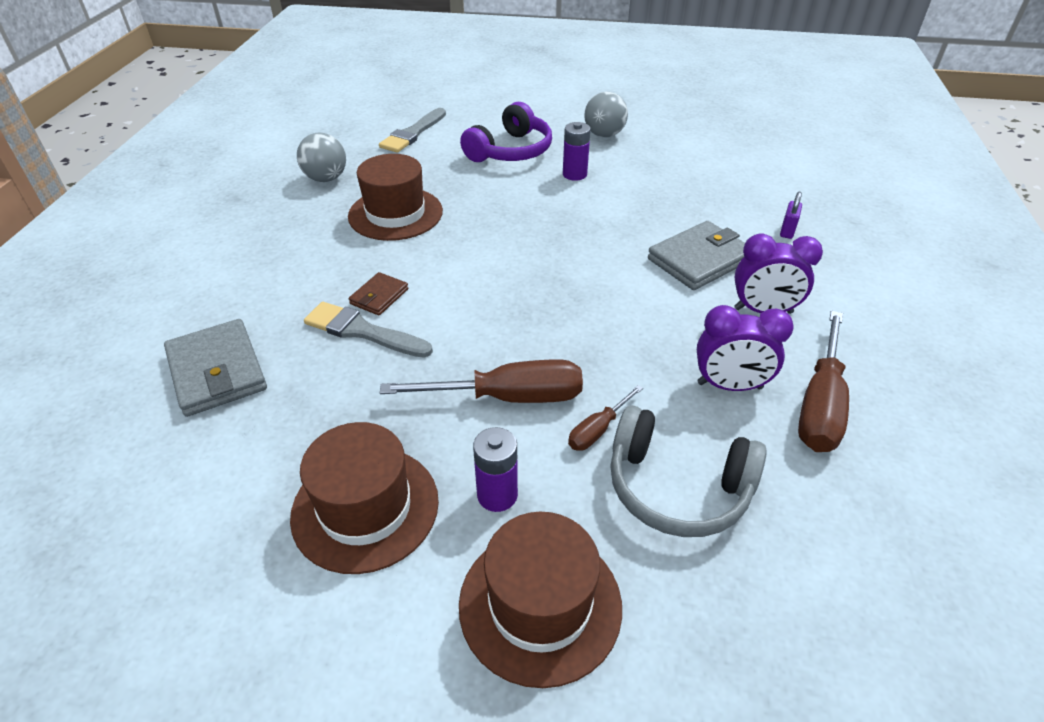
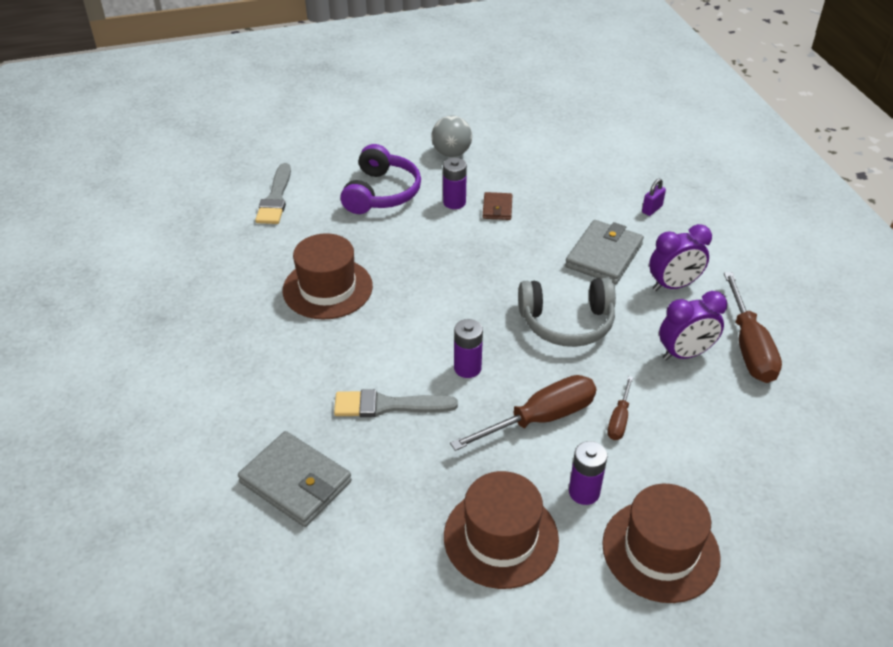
camera: 25 degrees left, 0 degrees up
(326, 178) = (232, 271): grey ball -> none
(379, 296) = (377, 371): brown wallet -> brown wallet (497, 208)
(470, 322) = (467, 368): none -> purple battery
(677, 487) = (695, 440): grey headphones -> grey headphones (567, 322)
(787, 231) = (652, 209): purple padlock -> purple padlock turned 45 degrees clockwise

